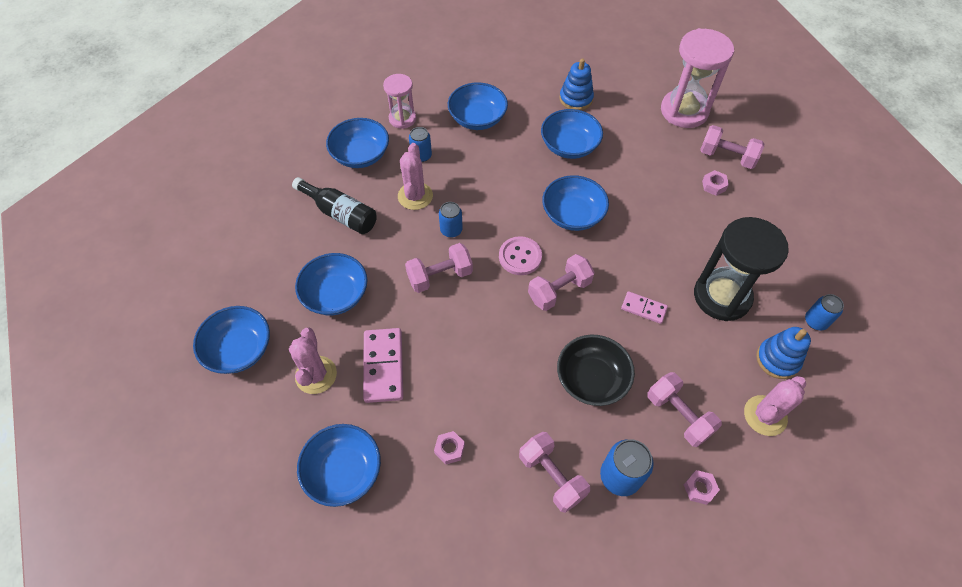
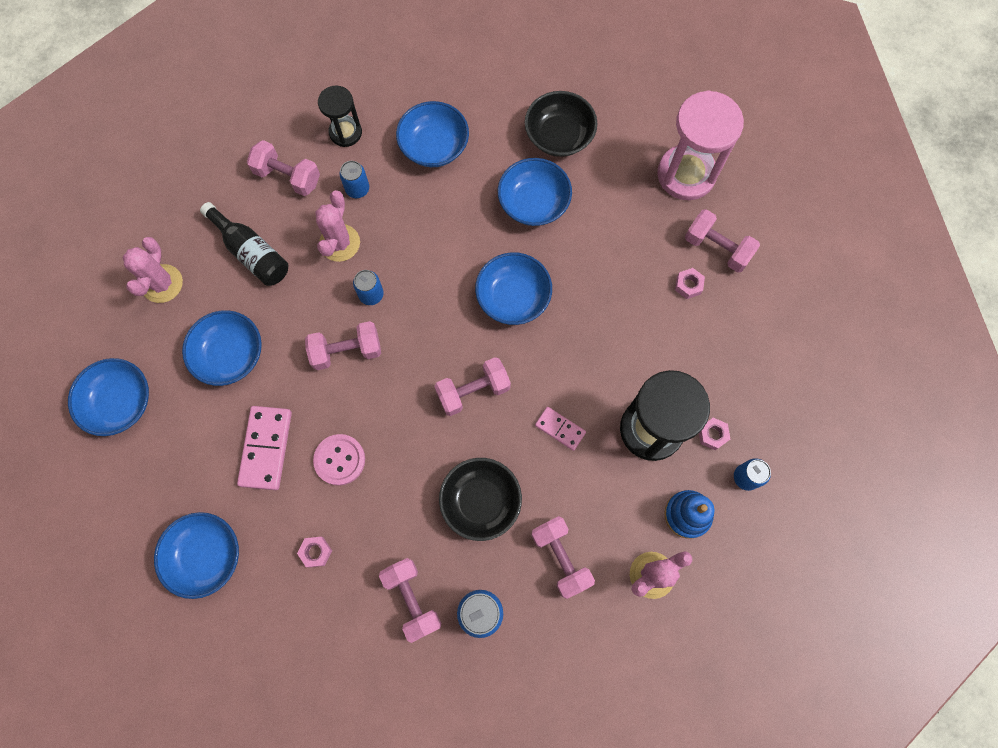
camera: 10 degrees right, 15 degrees up
(316, 375) = (195, 446): pink cactus -> pink cactus (162, 284)
(360, 155) = (288, 176): blue bowl -> pink dumbbell
(402, 118) = (345, 132): pink hourglass -> black hourglass
(520, 257) = (440, 342): pink button -> pink button (339, 460)
(576, 99) = (559, 136): blue stacking toy -> black bowl
(699, 488) = (558, 639): pink nut -> pink nut (712, 435)

